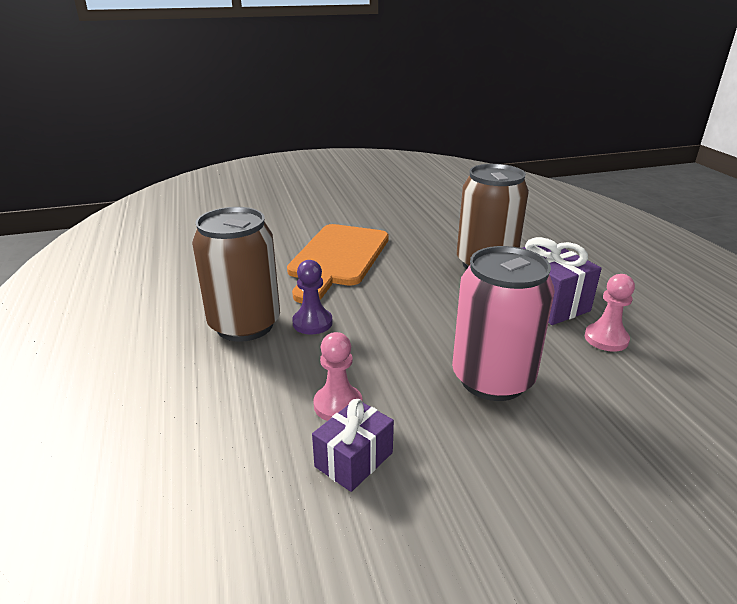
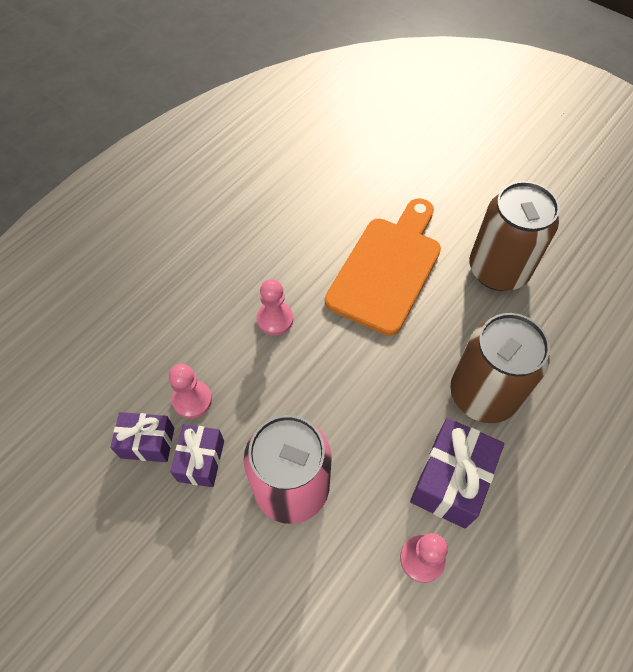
camera: 55 degrees right, 30 degrees up
(245, 325) = (239, 279): brown can -> brown can (498, 270)
(312, 323) = (275, 319): purple pawn -> pink pawn
(337, 258) = (387, 269): orange cutting board -> orange cutting board turned 135 degrees clockwise
(414, 426) = (201, 461): none -> purple gift

